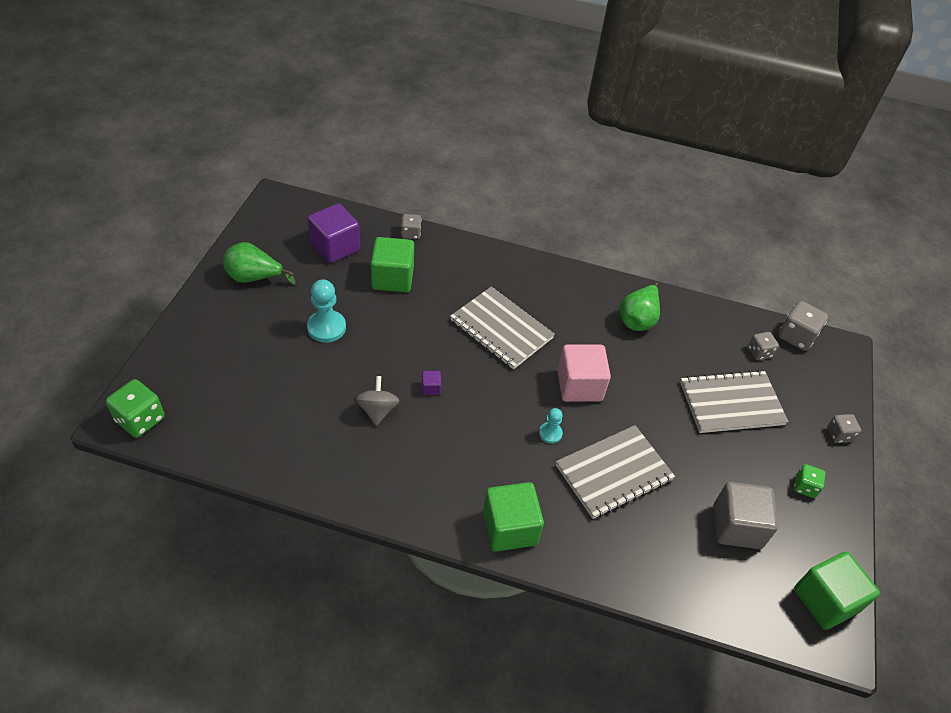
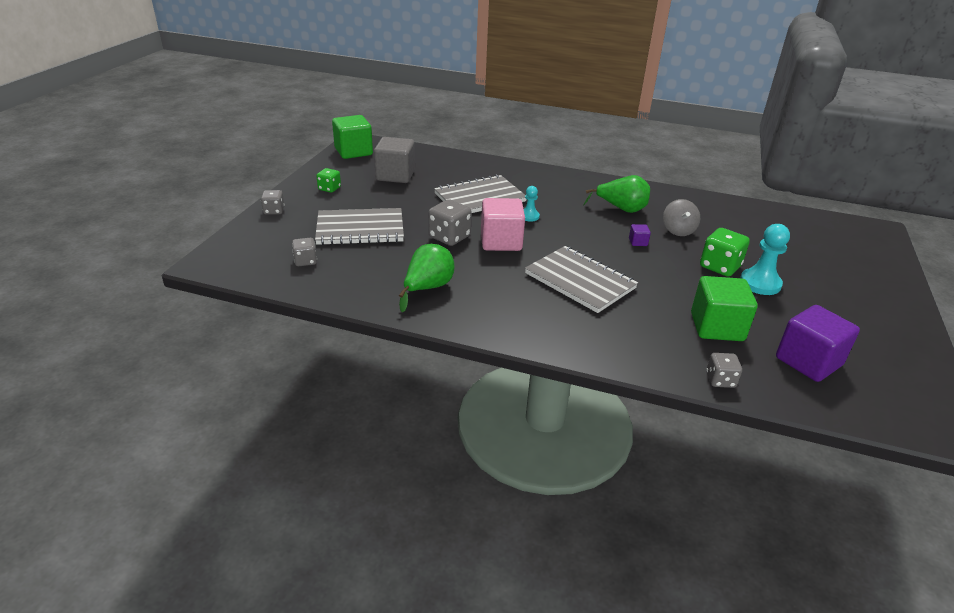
camera: 175 degrees left, 15 degrees down
(140, 419) = (863, 229): green dice -> green dice (720, 267)
(254, 278) = (873, 327): green pear -> green pear (621, 209)
(509, 528) = (559, 179): green cube -> none
(796, 336) = (252, 273): grey dice -> grey dice (449, 237)

